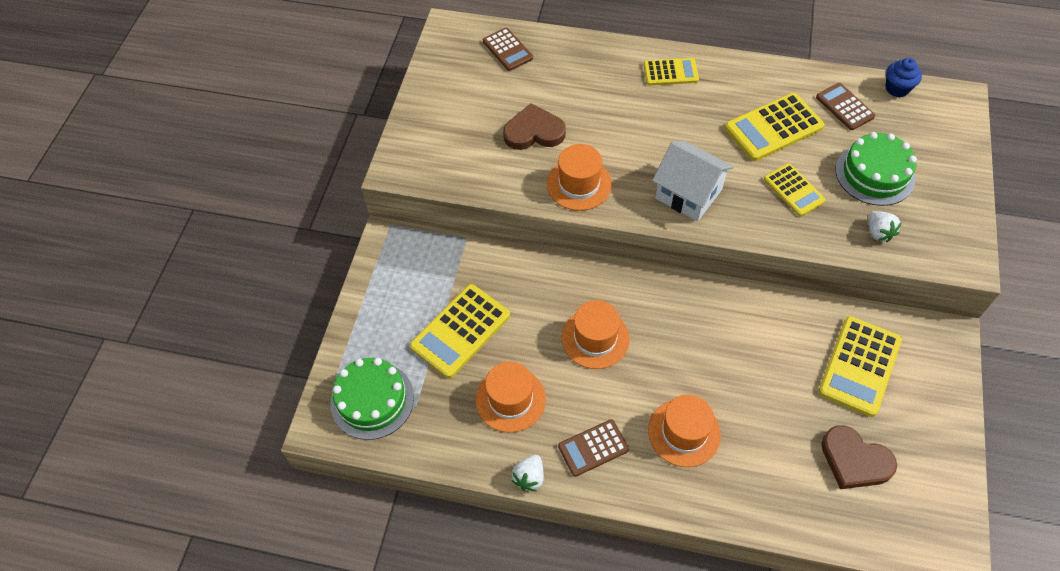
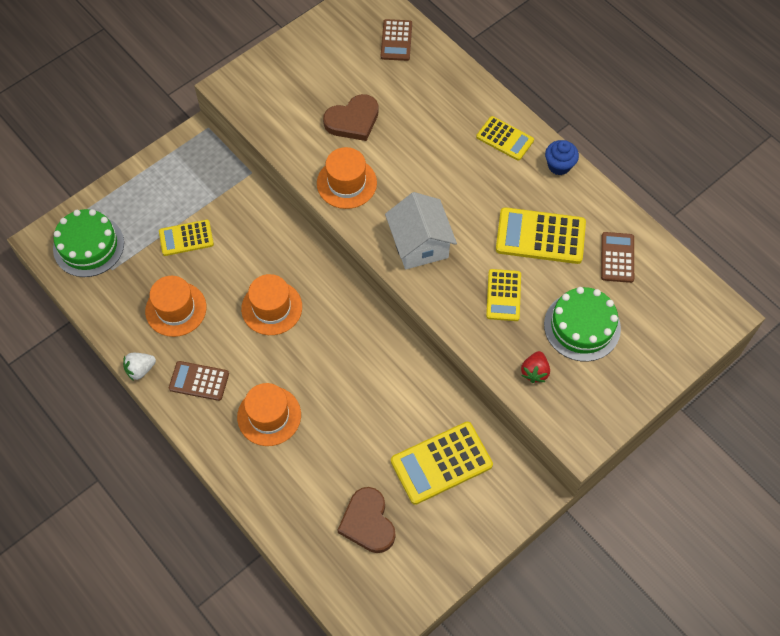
camera: 35 degrees right, 5 degrees up
(460, 331) = (186, 238): yellow calculator -> yellow calculator, size x0.62
(534, 132) = (353, 120): brown heart -> brown heart turned 120 degrees clockwise
(878, 232) = (534, 372): white strawberry -> red strawberry
(897, 88) = (679, 271): blue cupcake -> blue cupcake (559, 165)

